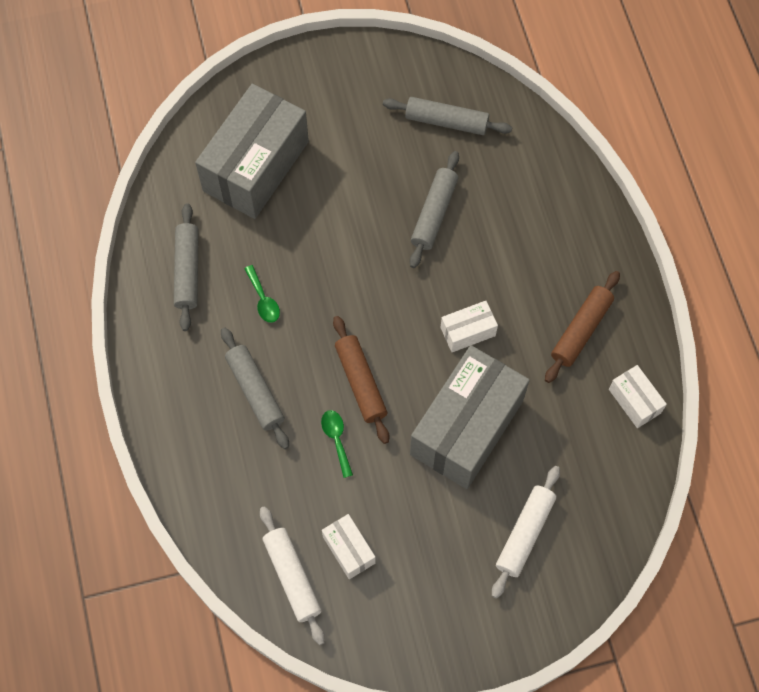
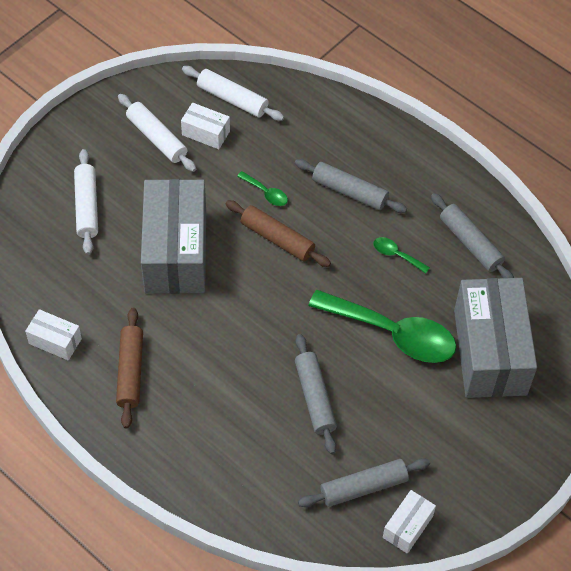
camera: 145 degrees right, 10 degrees down
(325, 229) = (393, 334): none -> green spoon
(403, 575) = (157, 138): none -> white rolling pin
(468, 331) = (221, 320): white box -> white box (408, 527)

